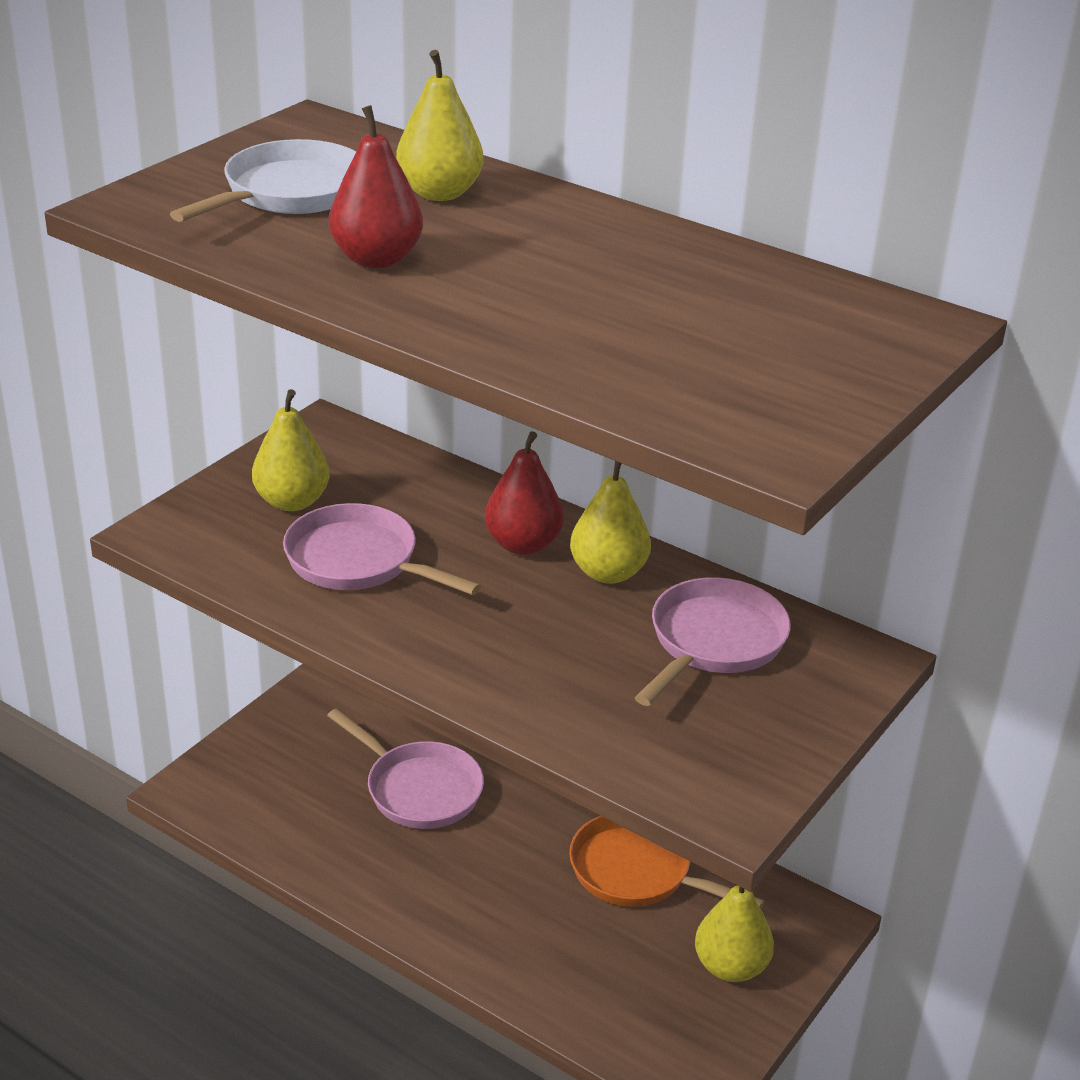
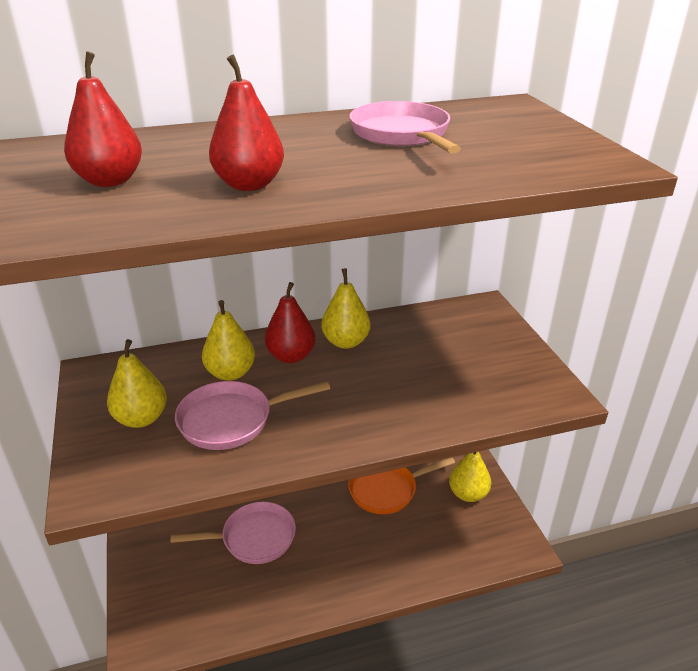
camera: 50 degrees left, 0 degrees up
(289, 193) = (110, 181): white pan -> red pear
(439, 193) = (197, 146): yellow pear -> yellow pear (230, 373)
(713, 642) = (432, 339): pink pan -> pink pan (402, 135)

